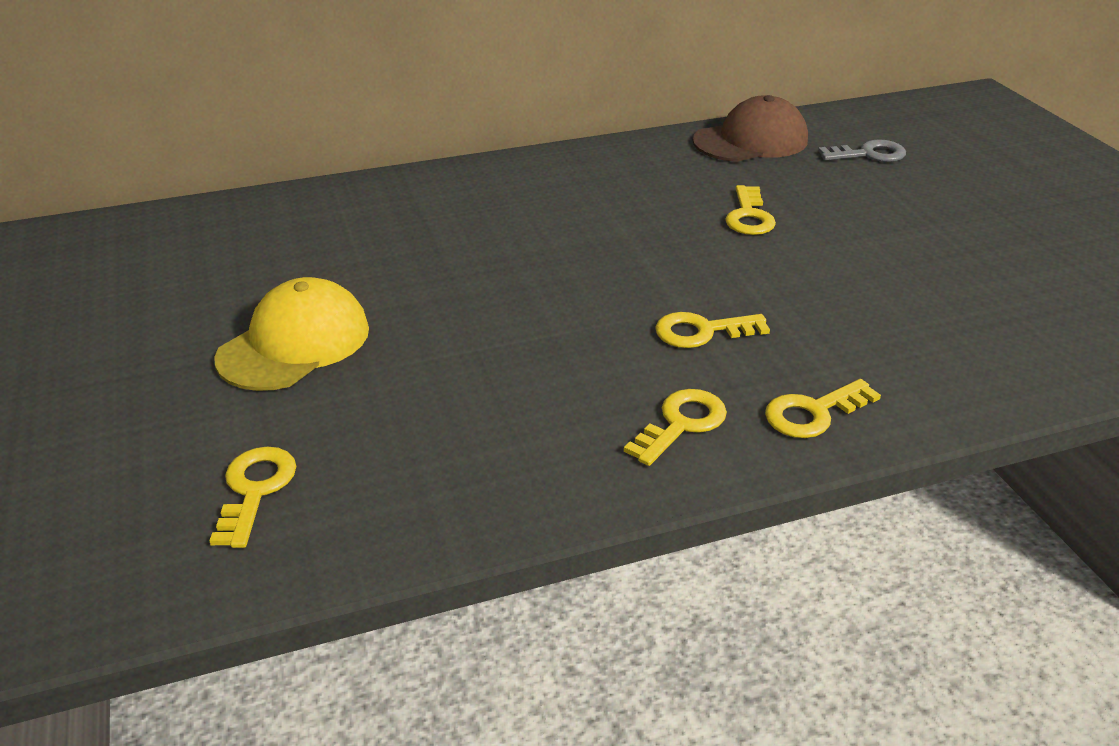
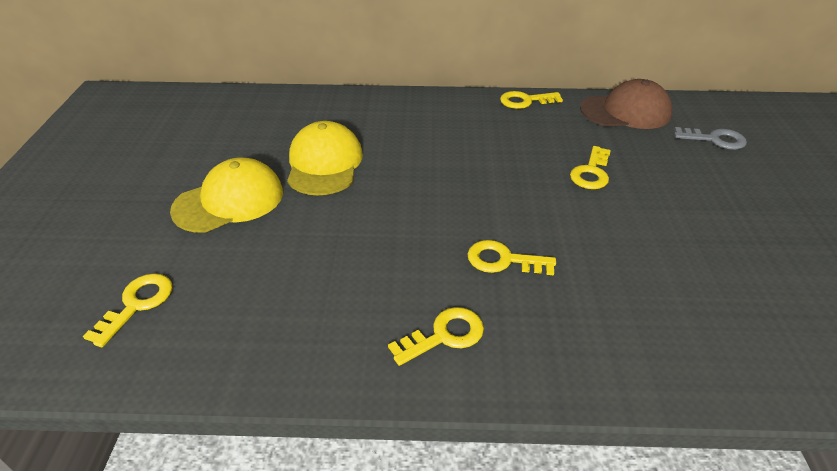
camera: 20 degrees right, 5 degrees up
(399, 272) = (324, 164): none -> yellow cap
(813, 413) = (551, 356): yellow key -> yellow key (525, 101)

